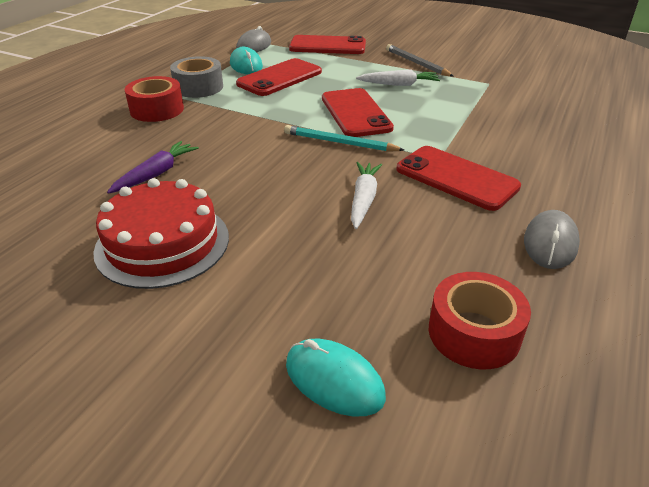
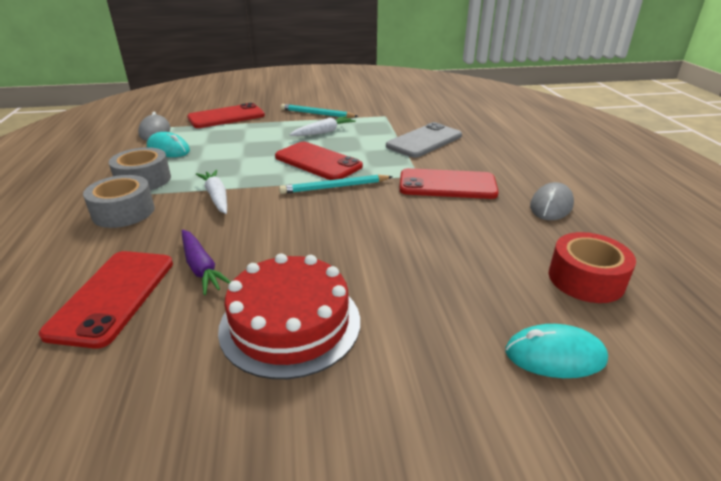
camera: 35 degrees left, 5 degrees down
(156, 174) = (201, 268): purple carrot -> purple carrot turned 150 degrees clockwise
(157, 110) = (123, 212): red tape -> grey tape
(279, 78) = (216, 152): red phone -> red phone (113, 296)
(363, 199) = (407, 222): white carrot -> white carrot (216, 197)
(417, 63) = (317, 114): grey pencil -> turquoise pencil
(496, 123) = (424, 141): none -> grey phone
(550, 243) = (551, 205): grey mouse -> grey mouse turned 45 degrees clockwise

